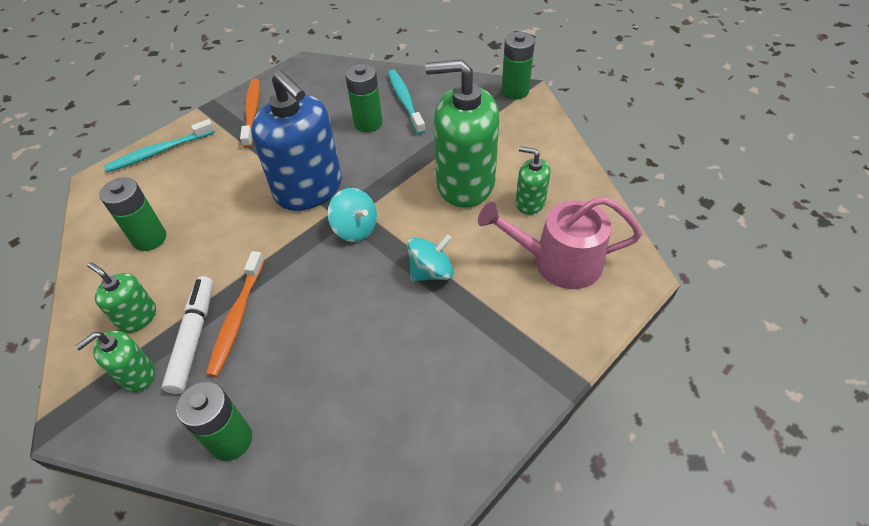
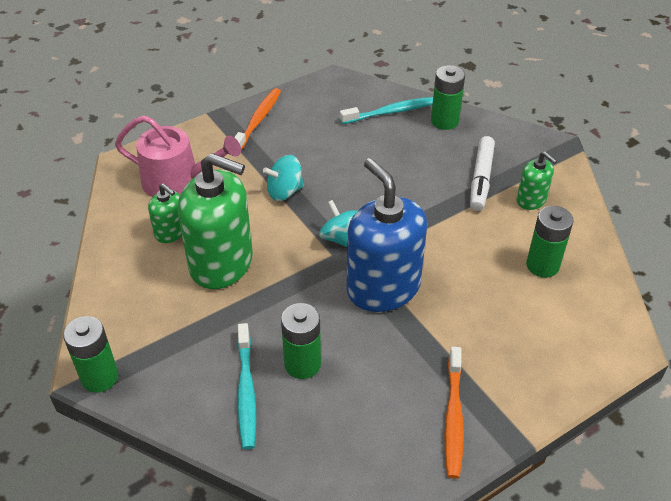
camera: 170 degrees left, 5 degrees down
(137, 375) = (519, 163): green soap dispenser -> none
(159, 152) = (565, 374): turquoise toothbrush -> turquoise toothbrush (391, 112)
(237, 318) = (448, 186): orange toothbrush -> orange toothbrush (258, 121)

